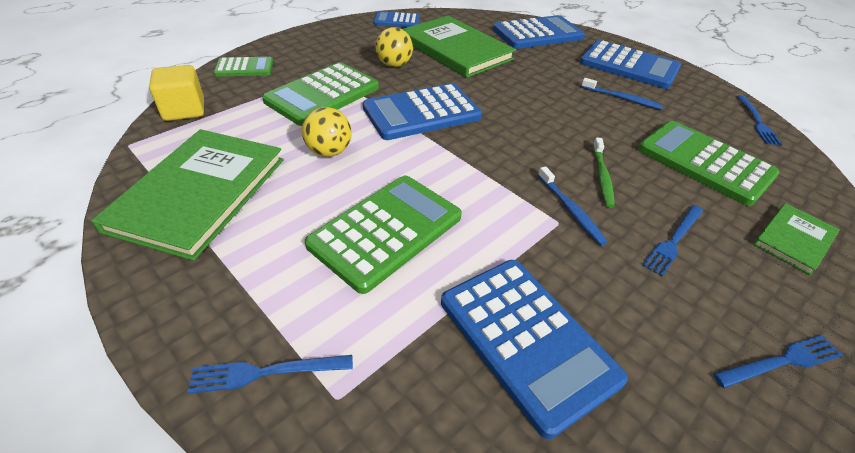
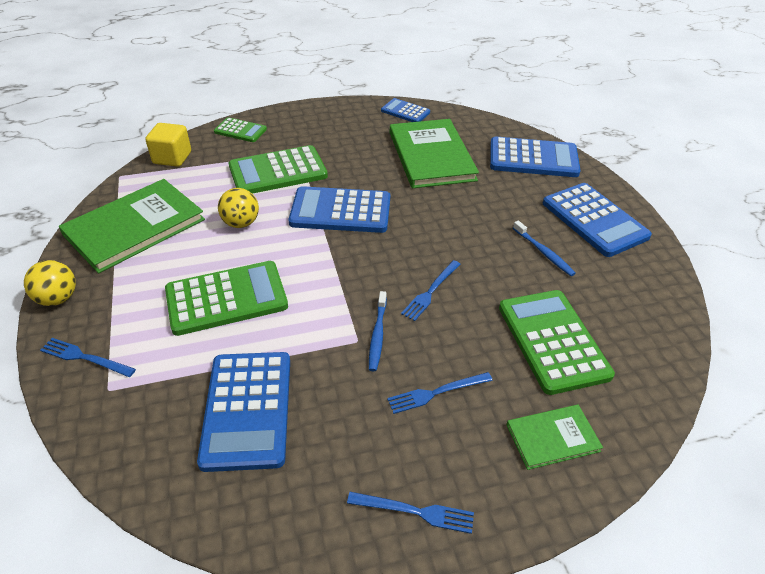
camera: 30 degrees right, 0 degrees up
(394, 65) = (360, 158): yellow ball -> yellow ball (58, 298)
(602, 176) = (436, 318): green toothbrush -> none
(757, 121) = (668, 322): blue fork -> blue fork (430, 291)

